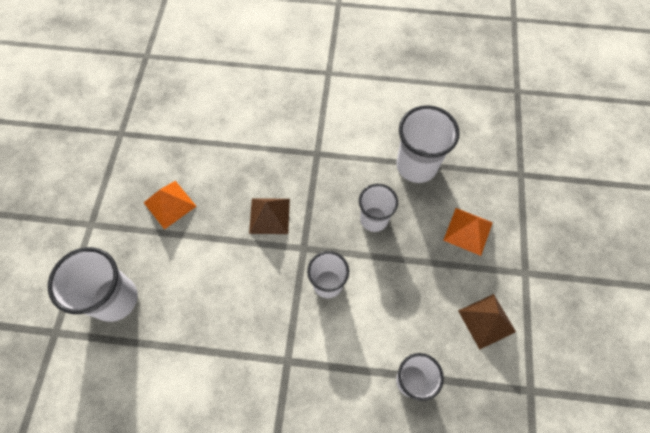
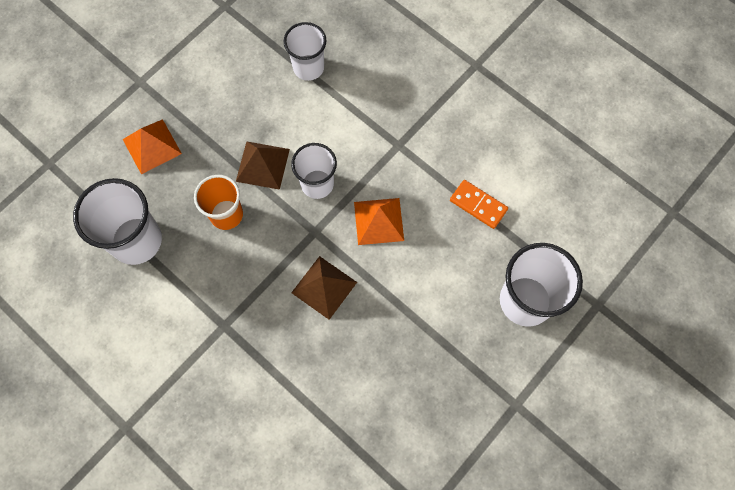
camera: 145 degrees left, 5 degrees up
(170, 204) = (419, 371): orange pyramid -> orange pyramid (379, 221)
(191, 352) = (478, 205): none -> orange domino
(374, 219) = (226, 215): white cup -> orange cup
(486, 321) = (209, 69): brown pyramid -> brown pyramid (263, 165)

